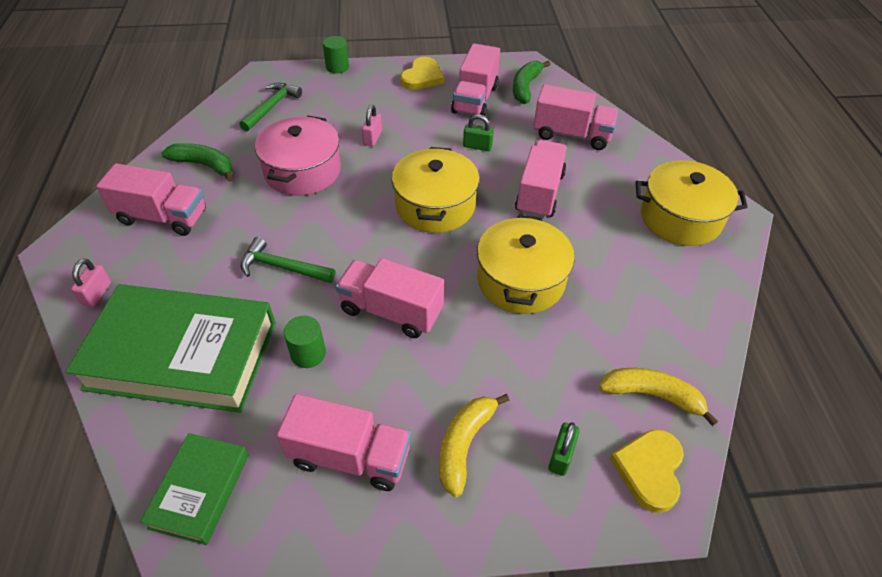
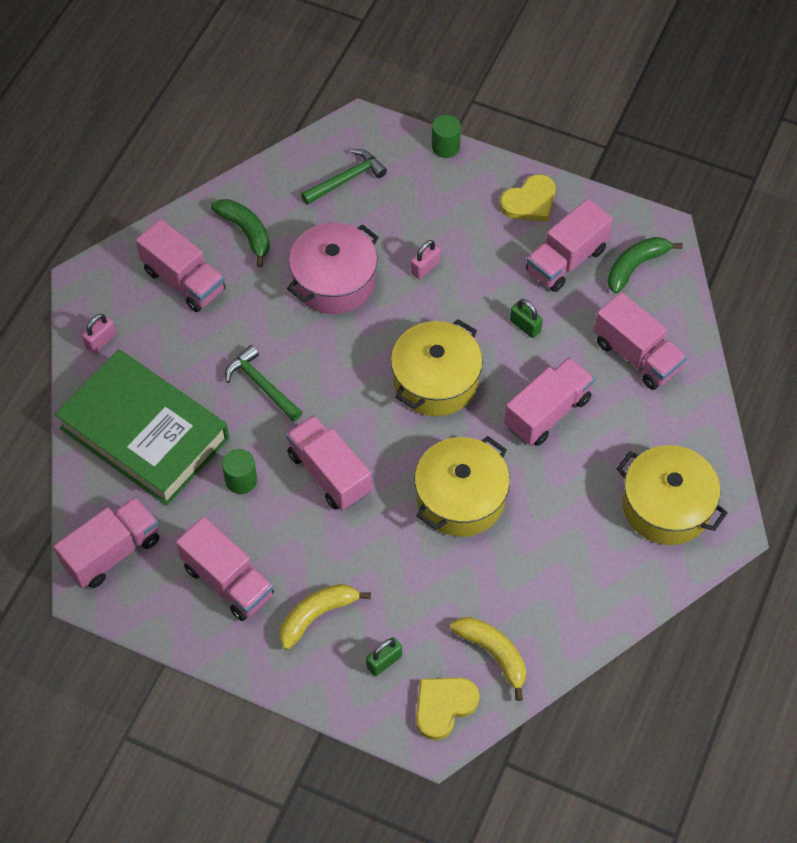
camera: 30 degrees right, 10 degrees up
(200, 491) = (112, 552): green book -> pink truck

